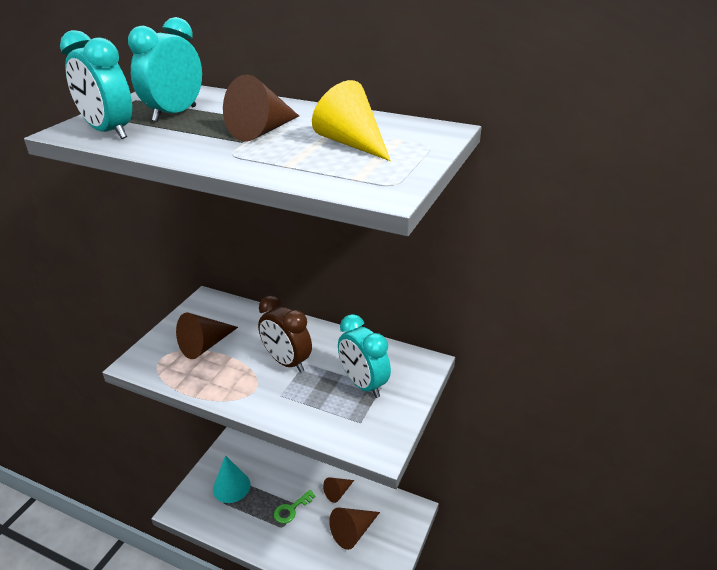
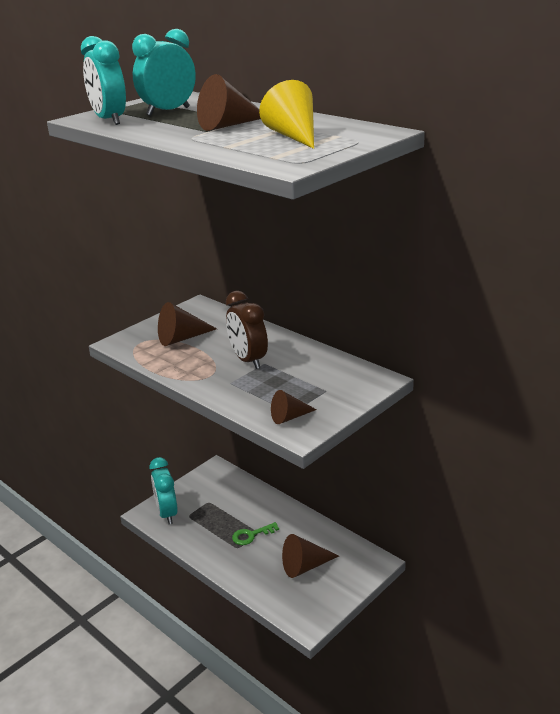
camera: 20 degrees right, 5 degrees down
(231, 487) = (201, 505): turquoise cone -> none
(338, 492) = (303, 531): brown cone -> brown cone (289, 417)
(363, 384) = (310, 386): turquoise clock -> turquoise clock (167, 513)

